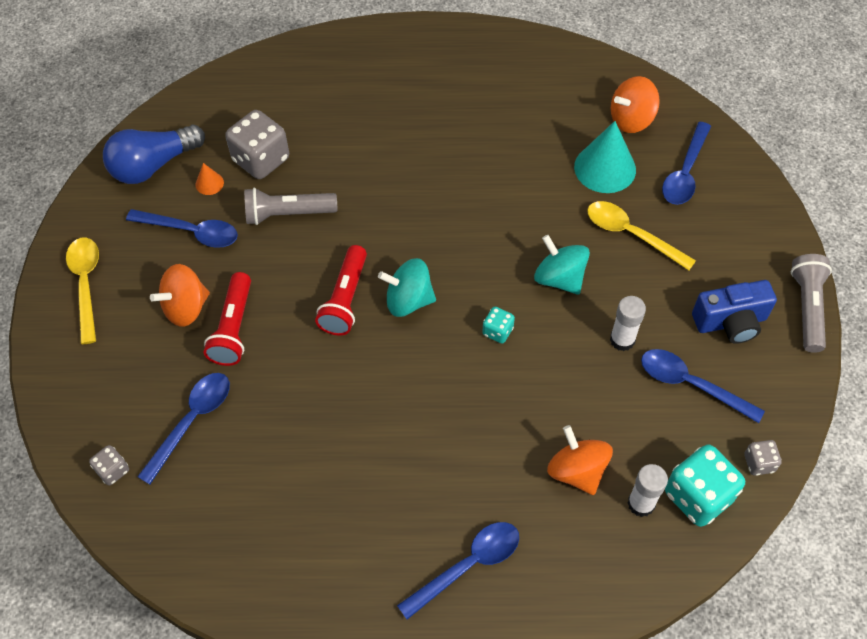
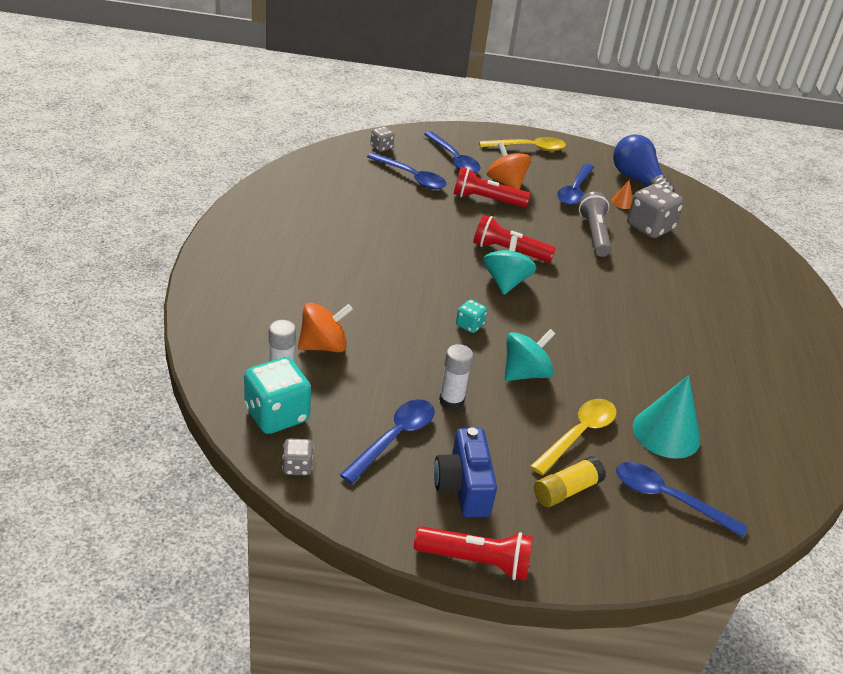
camera: 90 degrees right, 20 degrees down
(468, 565) = (262, 276): blue spoon -> blue spoon (454, 159)
(631, 119) = (740, 469): orange spinning top -> none
(704, 244) = (566, 490): none -> yellow glue stick
(807, 308) = (476, 561): grey flashlight -> red flashlight

